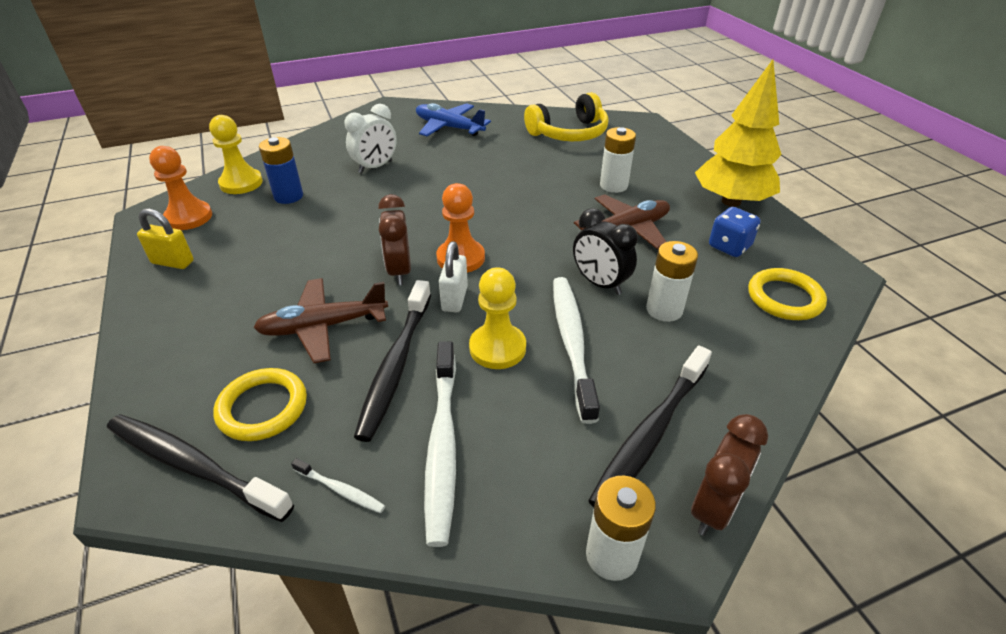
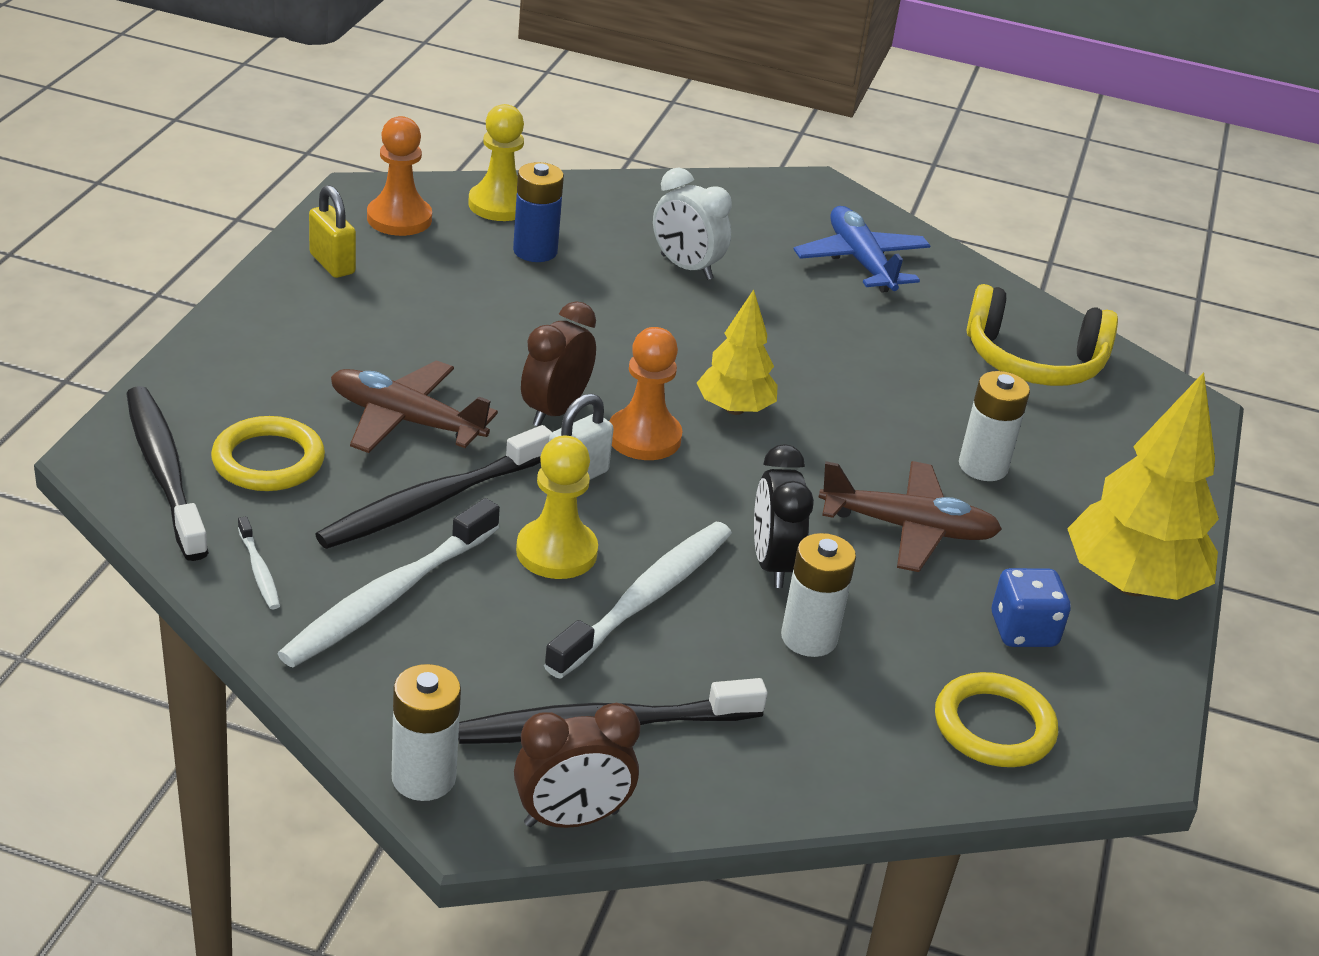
camera: 35 degrees right, 5 degrees down
(375, 167) = (686, 267): white clock -> white clock turned 45 degrees clockwise
(483, 219) = (734, 409): none -> yellow tree

